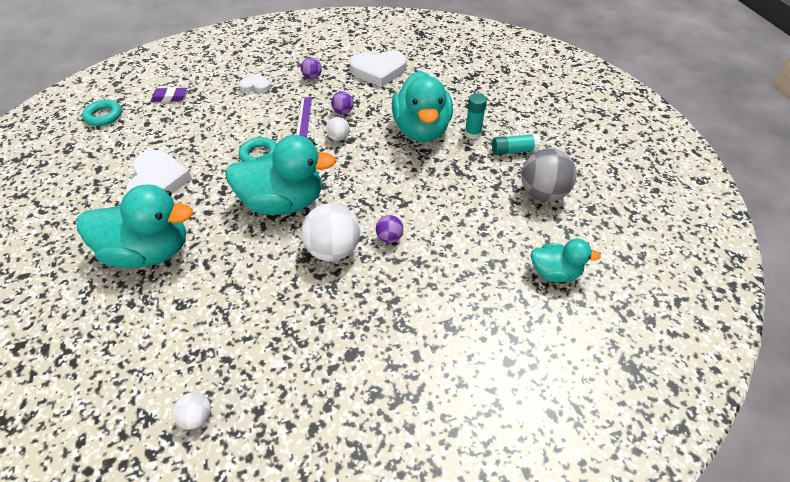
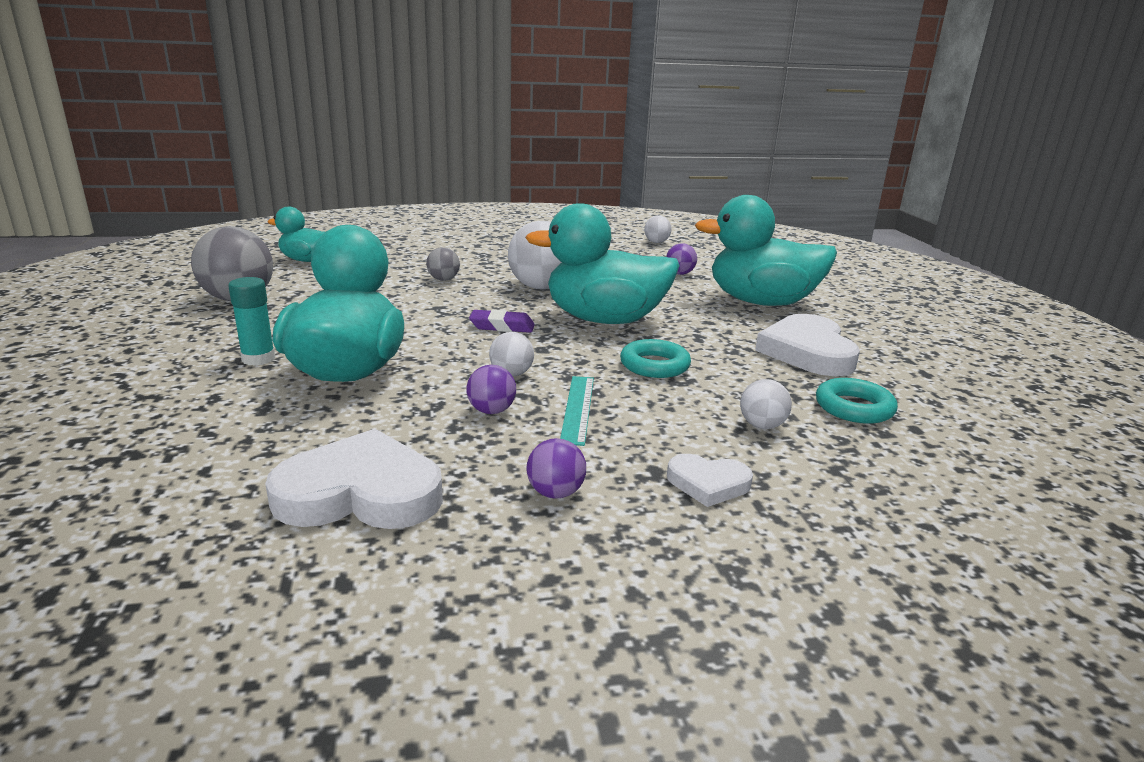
camera: 175 degrees left, 25 degrees down
(104, 116) = (1032, 450): turquoise ring -> turquoise ring (854, 408)
(170, 97) = (918, 476): purple eraser -> purple eraser (502, 326)
(220, 117) = (761, 425): none -> white ball
(304, 117) = (577, 408): purple ruler -> turquoise ruler
(389, 237) = (471, 289): purple ball -> purple ball (680, 273)
(417, 252) = (443, 279): none -> grey ball
(514, 151) = (216, 335): turquoise glue stick -> none

